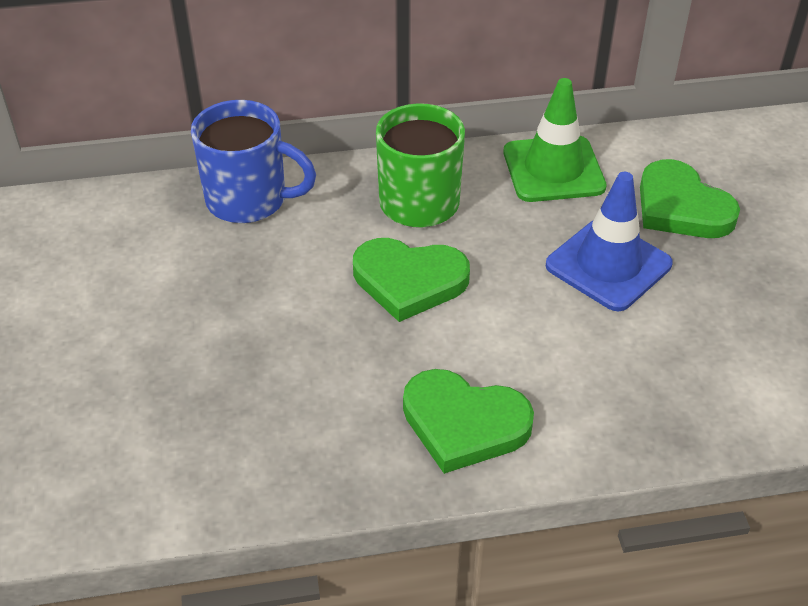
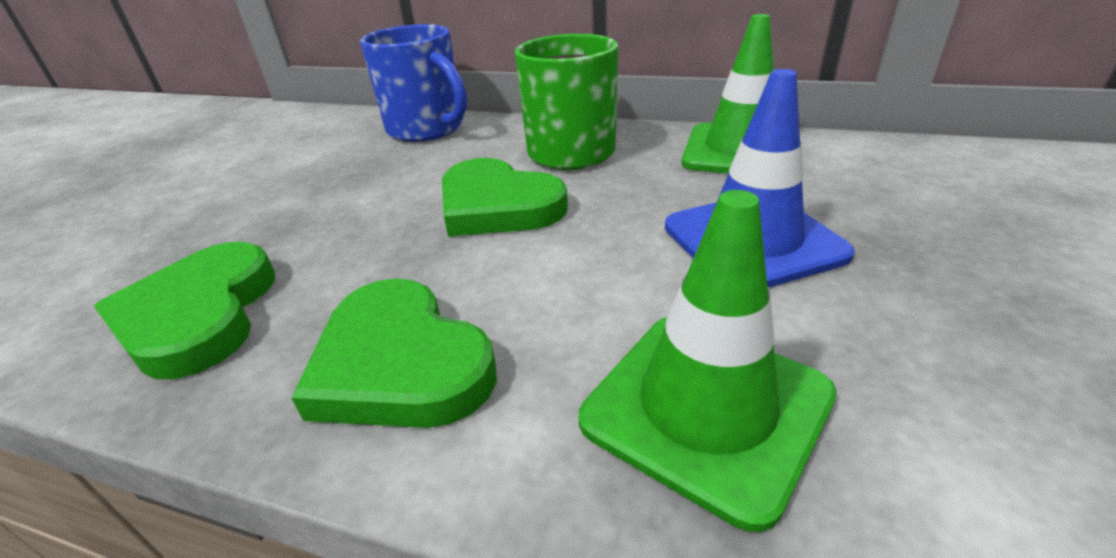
camera: 30 degrees right, 10 degrees down
(642, 389) = (706, 407): none -> green traffic cone
(681, 207) = (898, 206): green heart -> green heart (199, 315)

